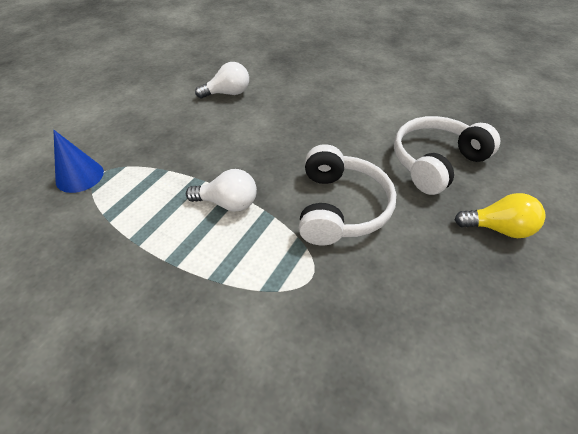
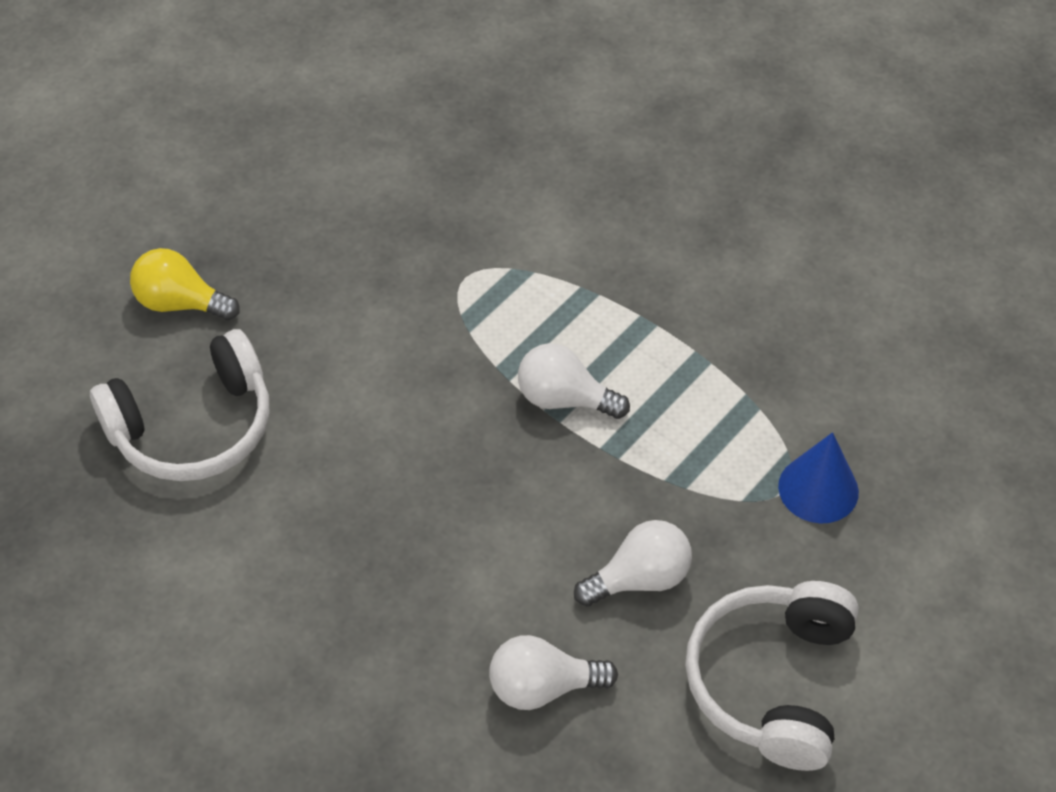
camera: 170 degrees left, 5 degrees up
(184, 130) = (640, 579): none -> white light bulb
(341, 207) = (391, 367): white headphones -> white headphones (771, 682)

